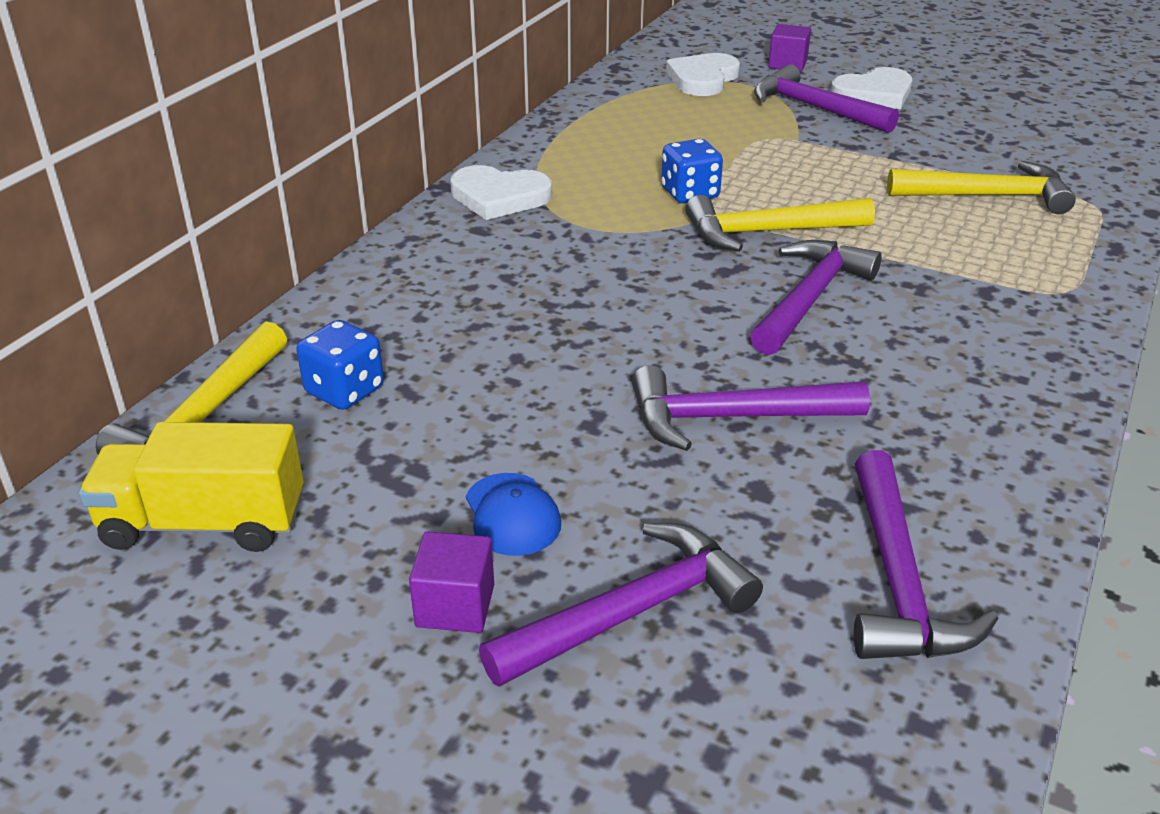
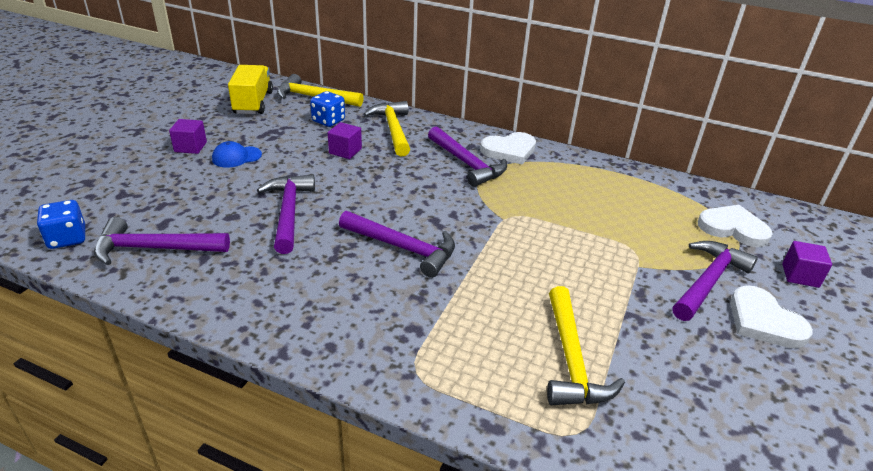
camera: 85 degrees right, 0 degrees up
(492, 362) = (345, 151): none -> purple cube
(499, 197) = (509, 150): white heart -> white heart turned 120 degrees counterclockwise
(632, 612) = (169, 181): purple hammer -> purple hammer (467, 164)
(690, 194) = (531, 212): blue dice -> blue dice (67, 238)
(767, 232) = (485, 239): yellow hammer -> yellow hammer (393, 129)

